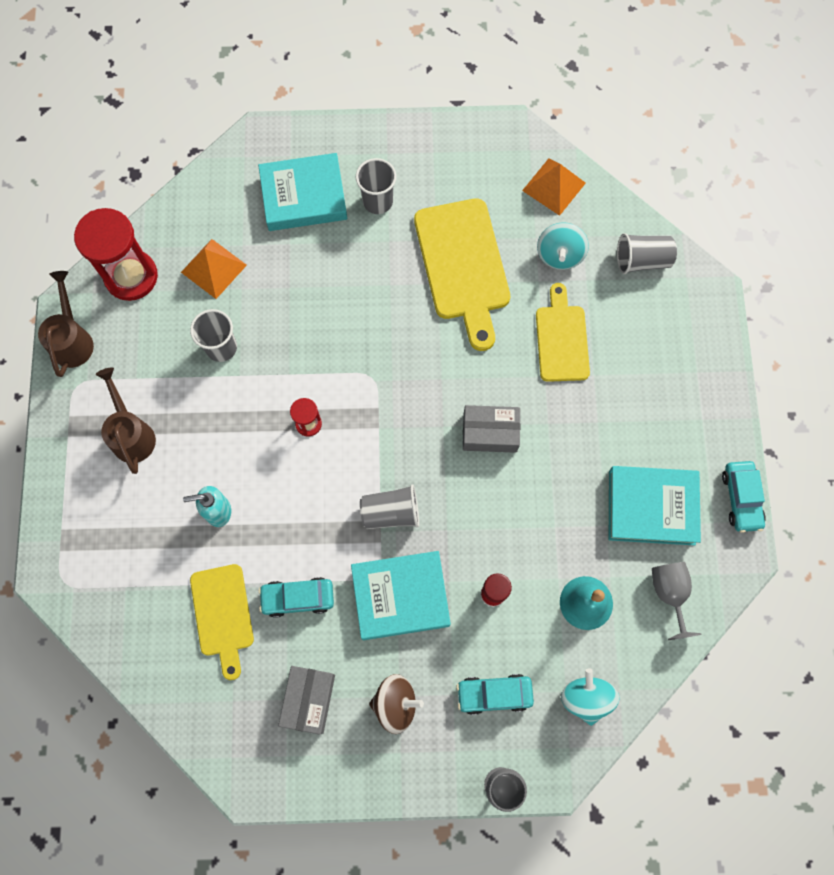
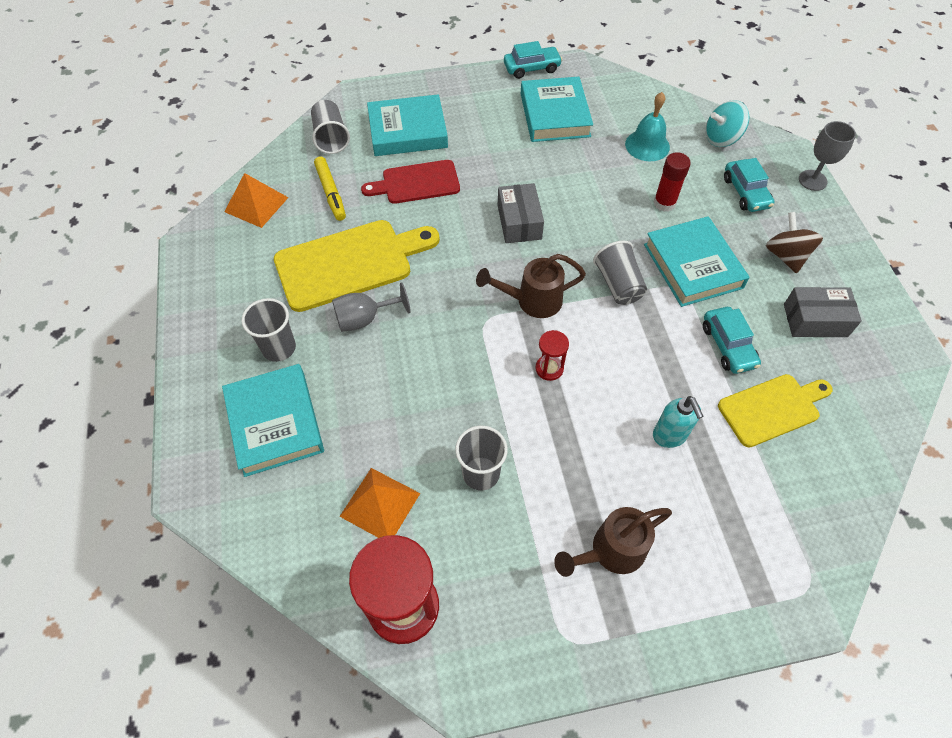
camera: 100 degrees left, 15 degrees down
(72, 340) = (506, 664): brown watering can -> brown watering can (532, 301)
(559, 255) = (331, 193): turquoise spinning top -> yellow marker
(561, 339) = (416, 183): yellow cutting board -> red cutting board
(643, 339) = (408, 131): none -> turquoise book
(669, 593) = (620, 100): grey goblet -> grey goblet (364, 319)

